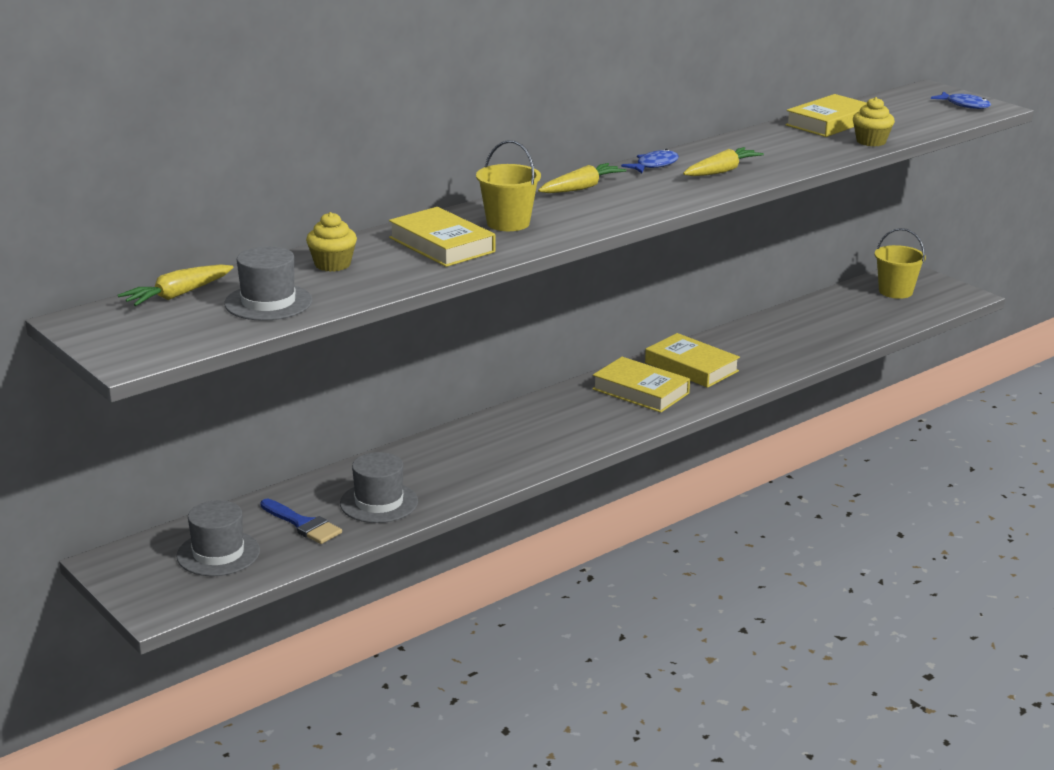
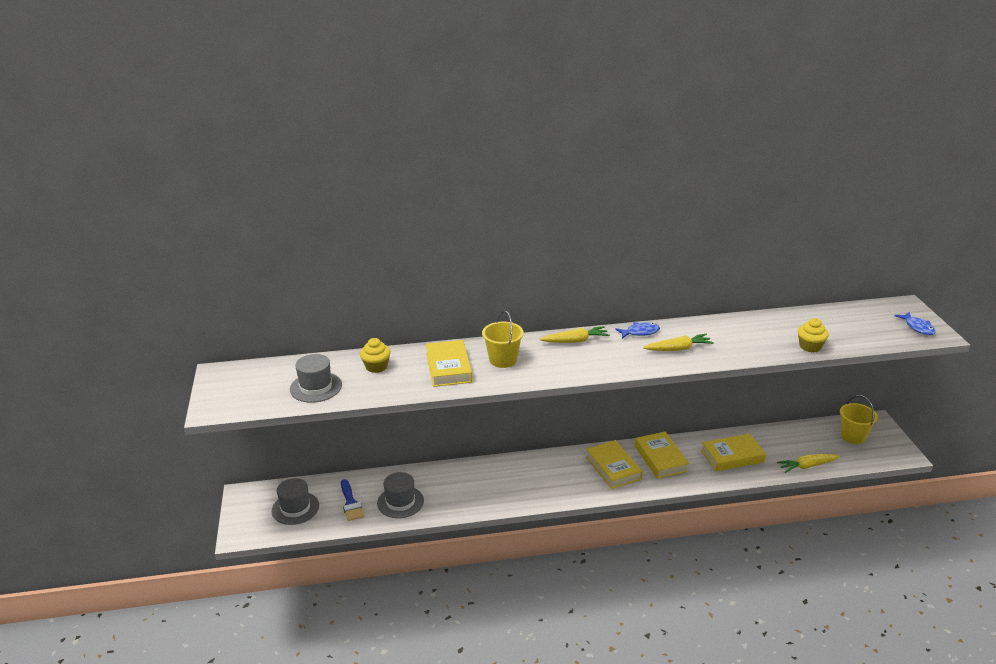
camera: 30 degrees right, 5 degrees up
(178, 295) = (280, 367): yellow carrot -> yellow carrot (807, 466)
(829, 122) = (798, 321): yellow book -> yellow book (732, 456)

